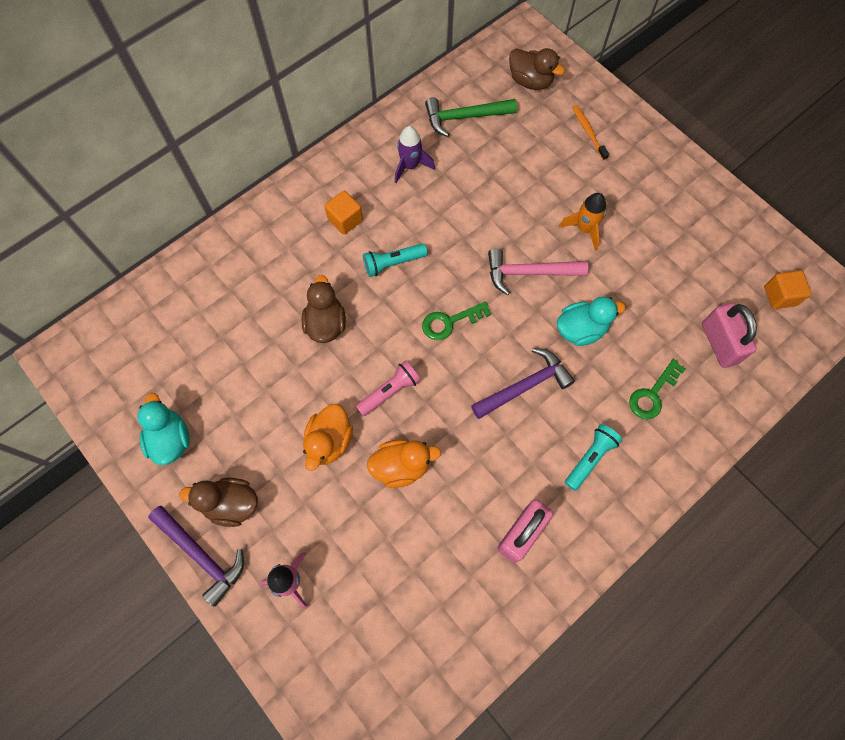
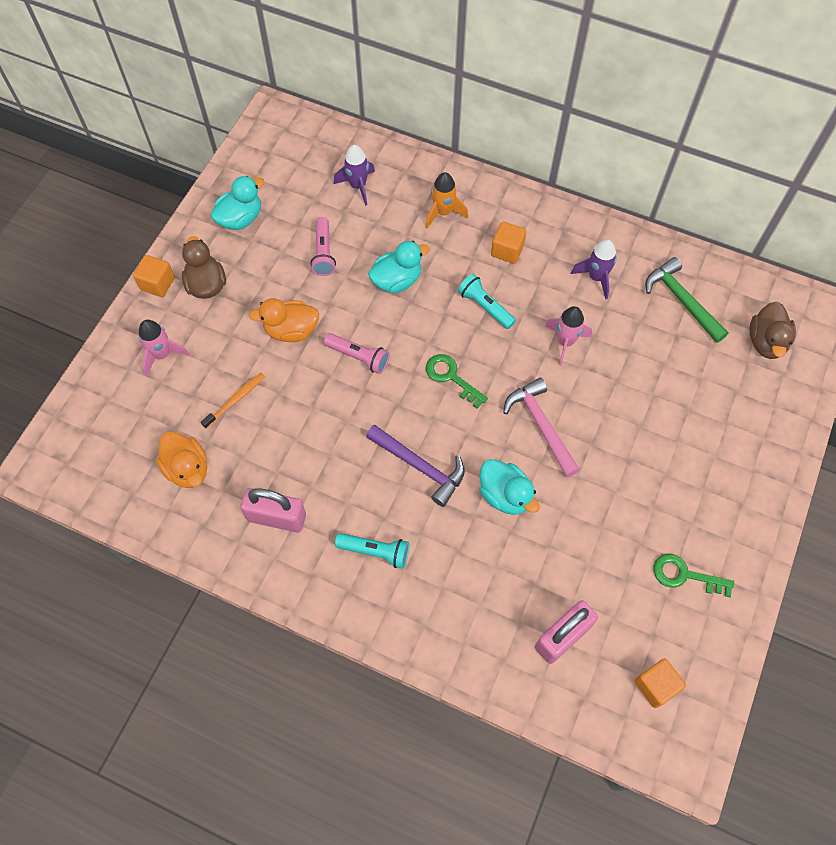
camera: 65 degrees right, 5 degrees down
(200, 313) = (358, 186): none -> purple rocket
(201, 555) = (157, 283): purple hammer -> orange cube
(258, 376) = (323, 253): none -> pink flashlight
(326, 324) = (397, 280): brown duck -> turquoise duck
(401, 466) = (294, 395): orange duck -> orange duck (187, 469)
(460, 218) = (565, 342): none -> pink rocket
(584, 229) = (620, 458): orange rocket -> orange rocket (443, 213)
(588, 132) = (740, 420): orange toothbrush -> orange toothbrush (235, 400)
(653, 394) = (470, 588): green key -> green key (685, 575)

